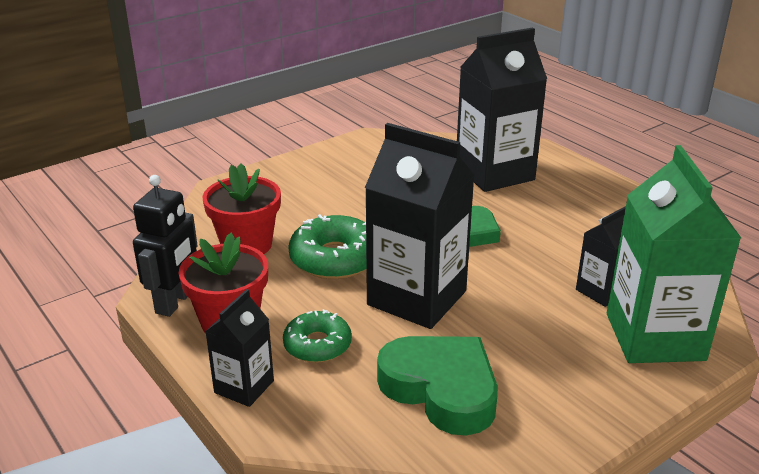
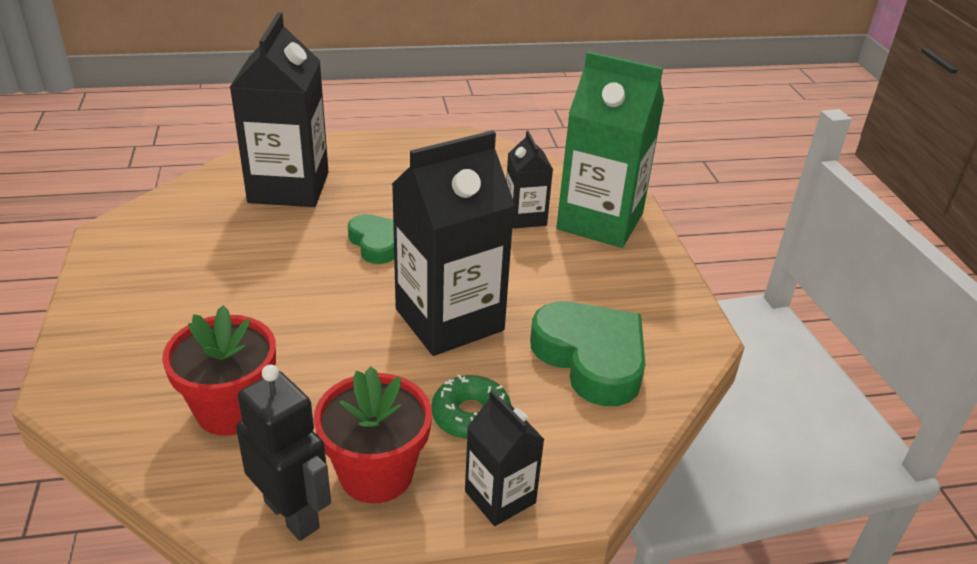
camera: 65 degrees left, 5 degrees up
(335, 259) = (331, 348): green donut -> none
(441, 389) = (591, 358): green heart -> green heart turned 75 degrees clockwise

